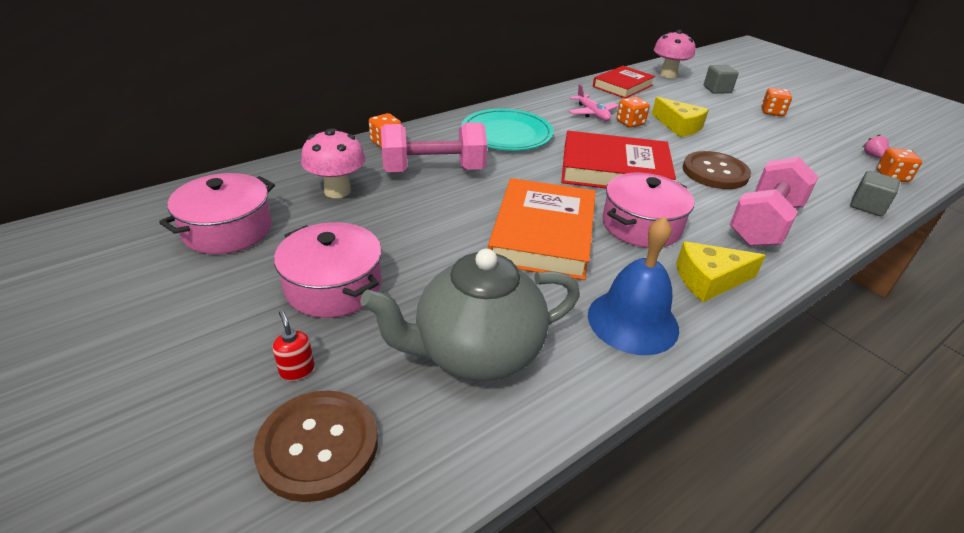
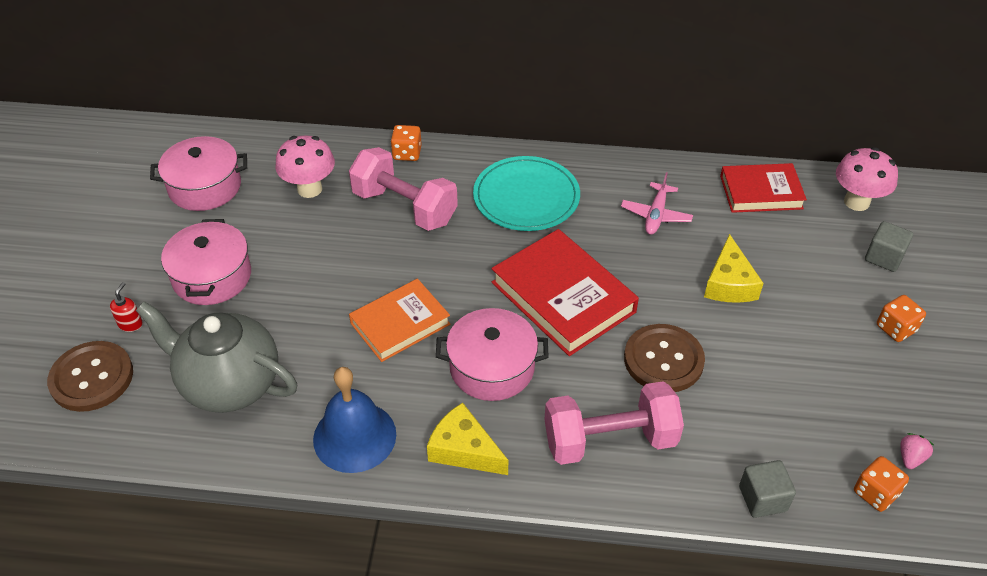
camera: 45 degrees right, 10 degrees up
(543, 234) = (400, 324): orange book -> orange book, size x0.66
(630, 123) = (678, 249): orange dice -> none

